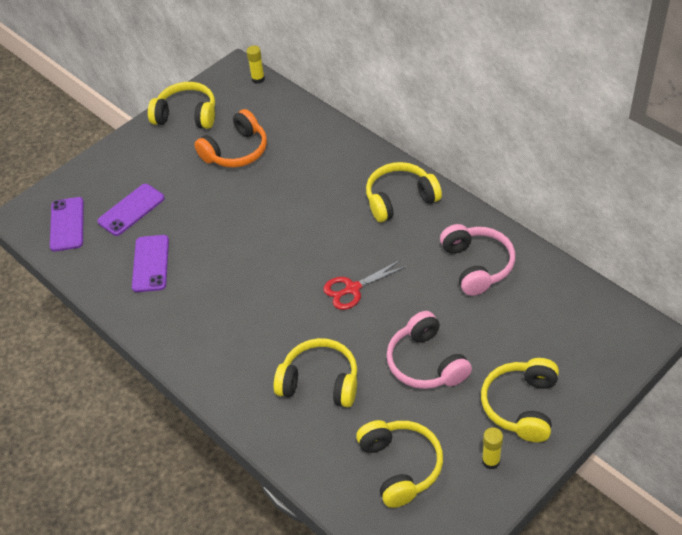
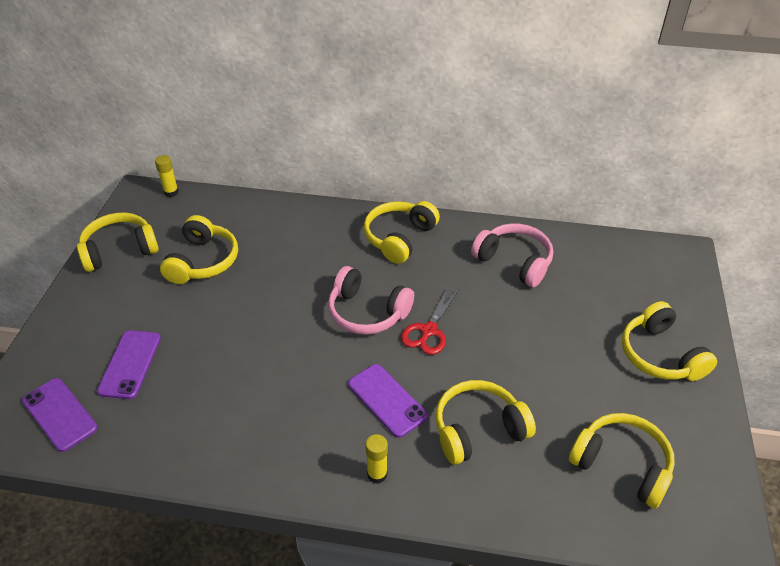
camera: 40 degrees left, 5 degrees down
(150, 263) = (199, 407): purple phone -> purple phone (387, 400)
(236, 151) = (203, 261): orange headphones -> yellow headphones
(426, 363) = (552, 361): pink headphones -> pink headphones (367, 312)
(491, 461) = (685, 415): yellow glue stick -> yellow glue stick (377, 474)

